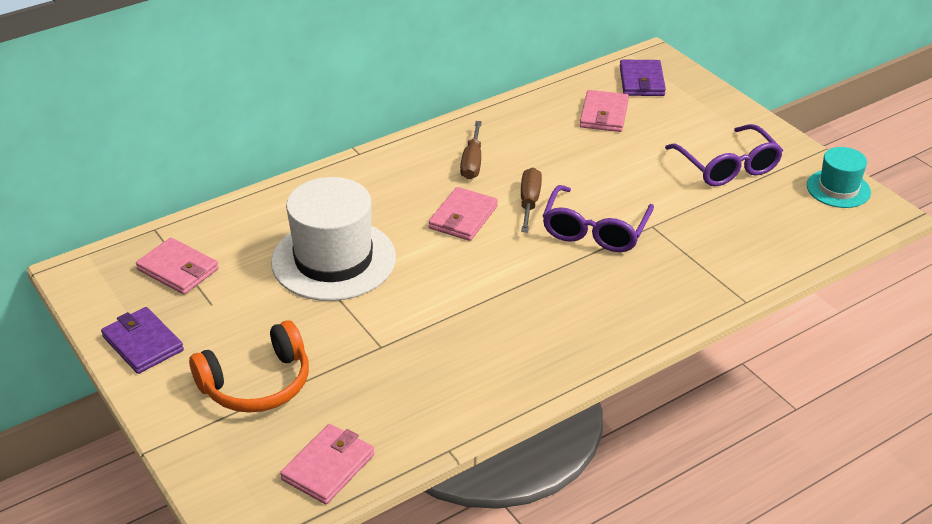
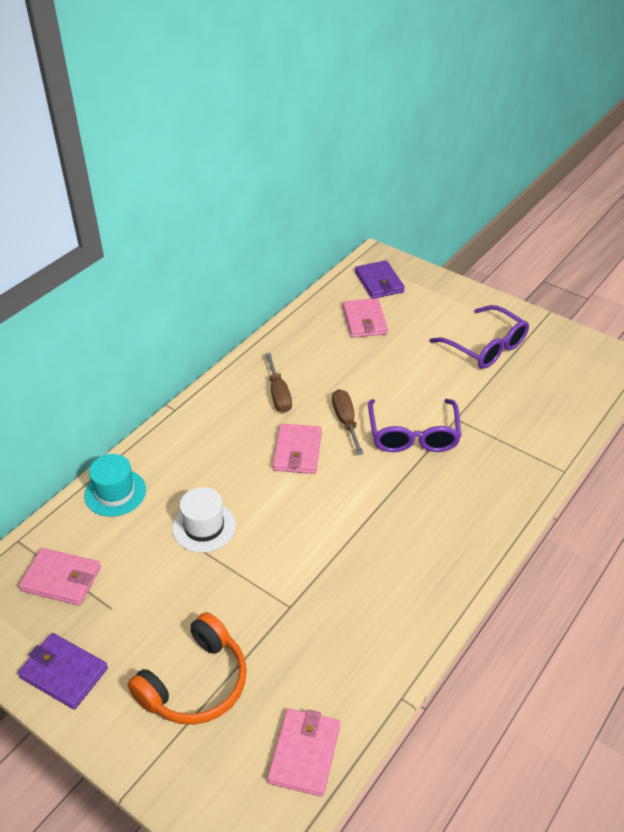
camera: 20 degrees left, 5 degrees up
(333, 260) = (204, 527): white hat -> white hat, size x0.54
(838, 189) = (578, 346): turquoise hat -> turquoise hat (115, 492)

